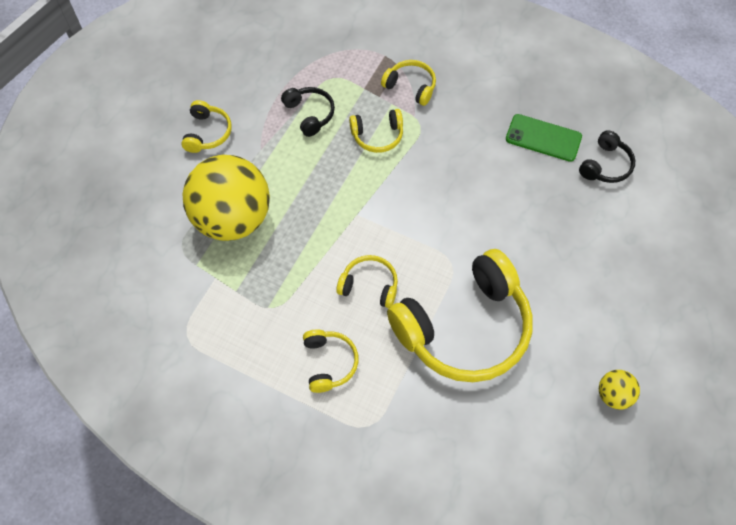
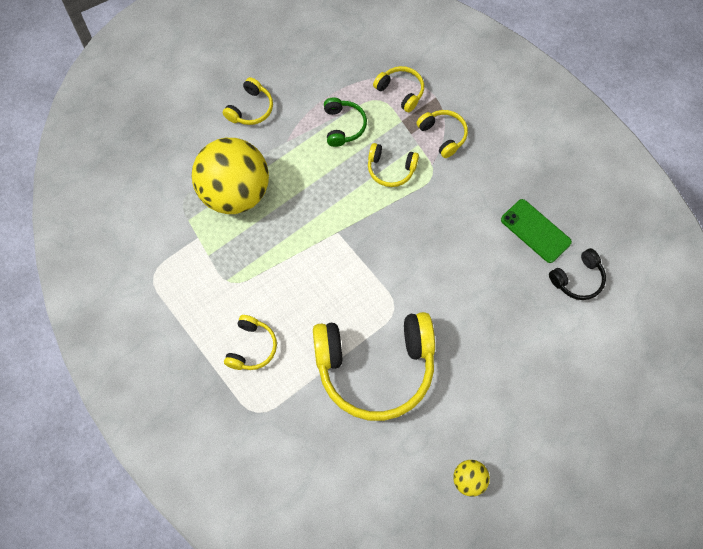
camera: 25 degrees right, 5 degrees up
(310, 114) = (343, 126): black headphones -> green headphones
(369, 285) = (316, 298): yellow headphones -> yellow headphones (401, 91)

